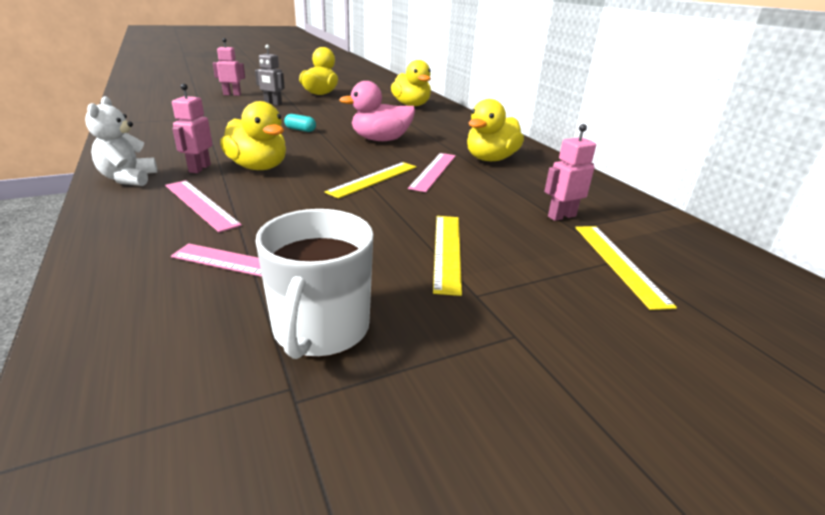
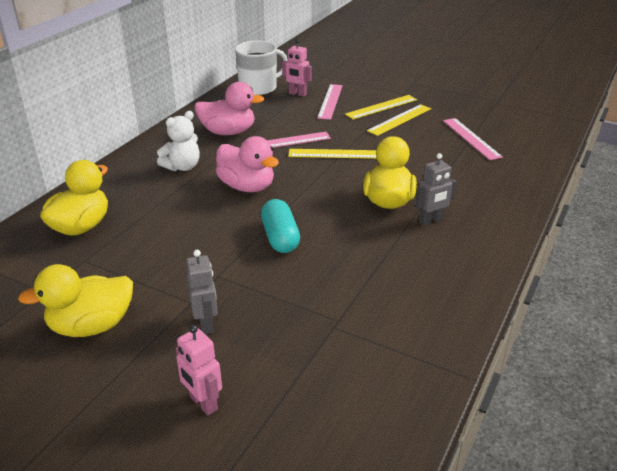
camera: 125 degrees left, 5 degrees up
(128, 179) = (490, 233): white teddy bear -> white teddy bear (182, 167)
(199, 168) = (431, 221): pink robot -> grey robot
(201, 204) = (461, 184): pink ruler -> pink ruler (330, 101)
(300, 130) = (280, 237): turquoise capsule -> turquoise capsule, size x1.69
(320, 329) = (470, 109): white mug -> white mug (259, 88)
(490, 159) = (228, 132): yellow duck -> pink duck
(619, 263) = (329, 76): yellow ruler -> yellow ruler (399, 119)

